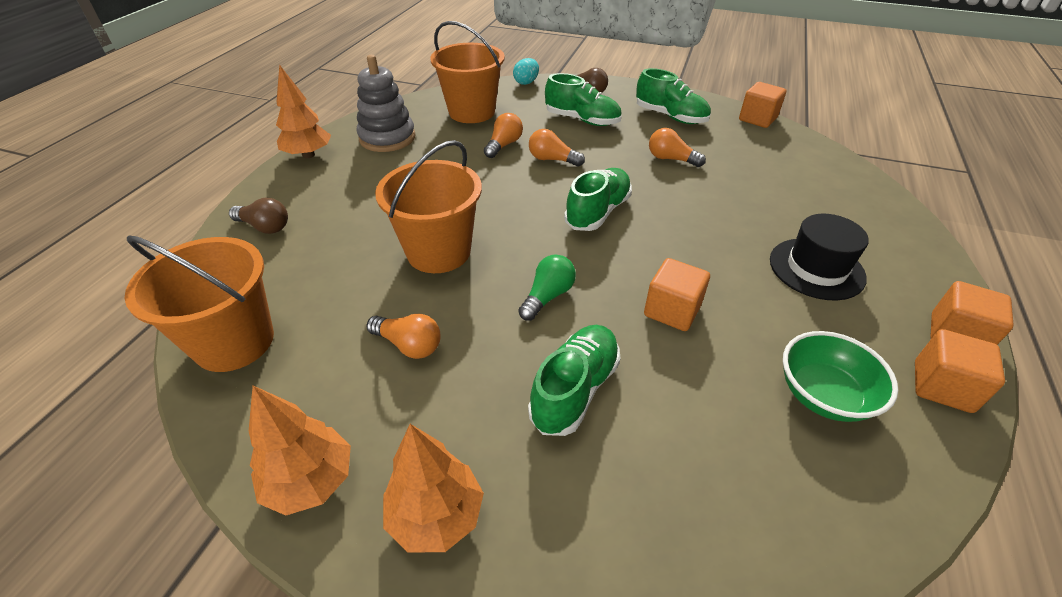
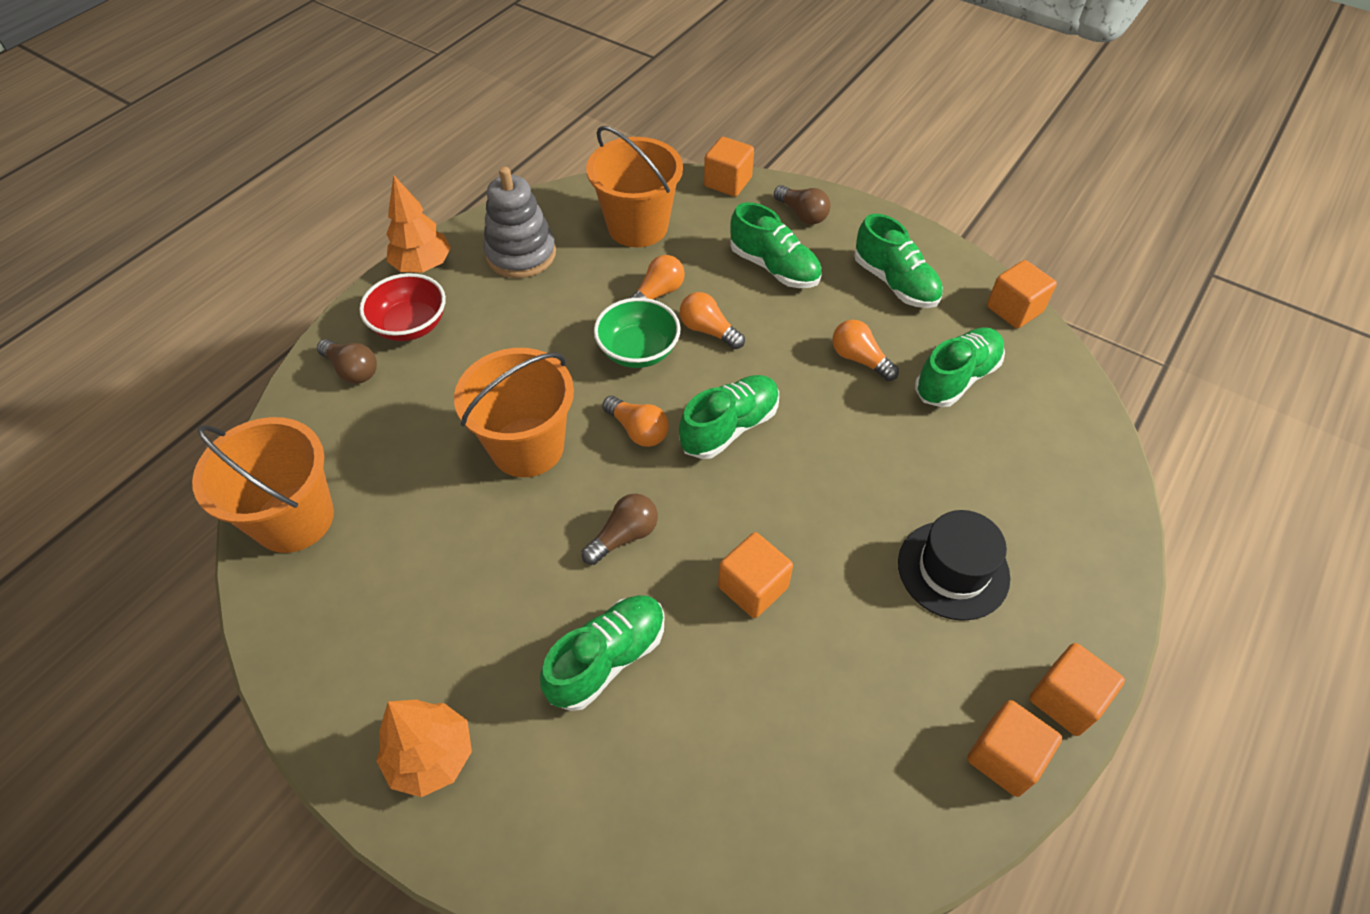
camera: 15 degrees right, 10 degrees up
(309, 191) = (410, 325): none -> red bowl
(310, 481) = (332, 692): orange tree -> none
(409, 345) = (460, 564): orange light bulb -> orange light bulb (638, 430)
(526, 82) = (728, 182): turquoise egg -> orange cube
(548, 296) = (624, 536): green light bulb -> brown light bulb
(744, 159) = (956, 378): none -> green shoe
(823, 395) = (865, 732): green bowl -> green bowl (638, 351)

